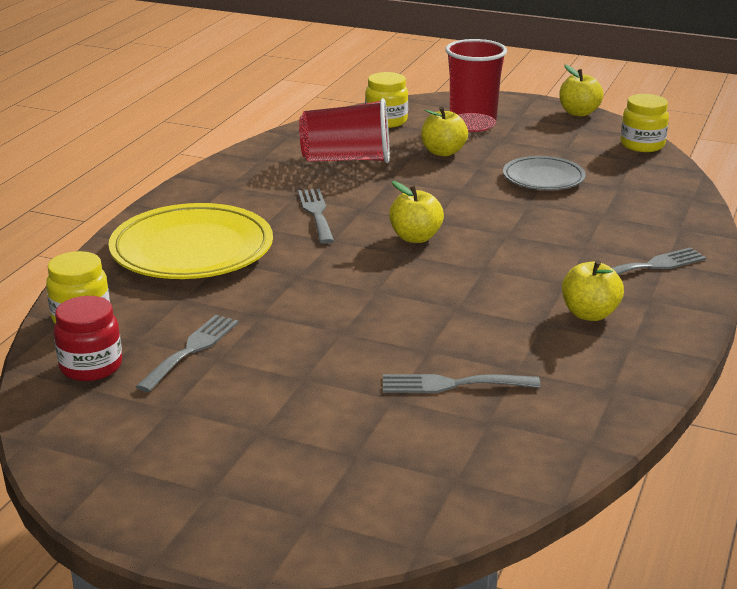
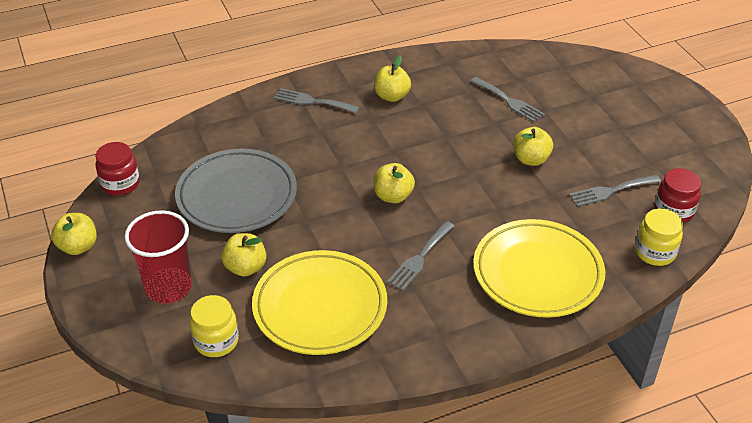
camera: 135 degrees left, 15 degrees up
(328, 334) = (530, 159): none -> yellow apple
(347, 159) = (320, 307): red cup -> yellow plate
(543, 178) = (237, 196): grey plate -> grey plate, size x1.76
(642, 145) = (120, 184): yellow jar -> red jar

